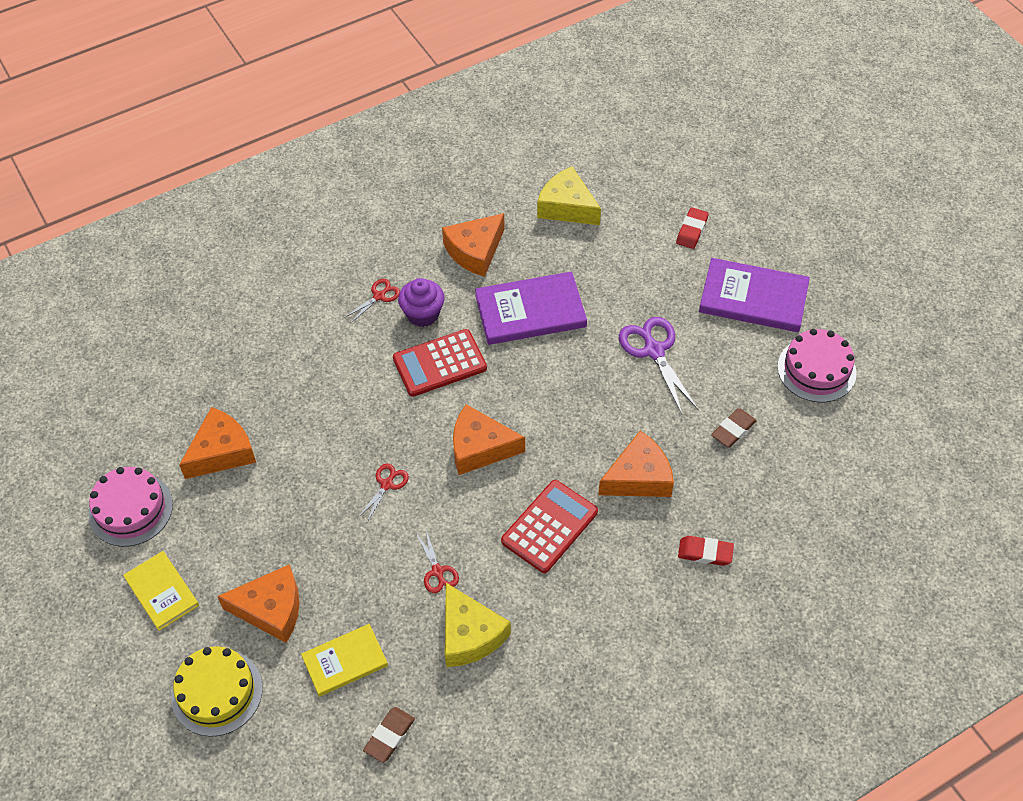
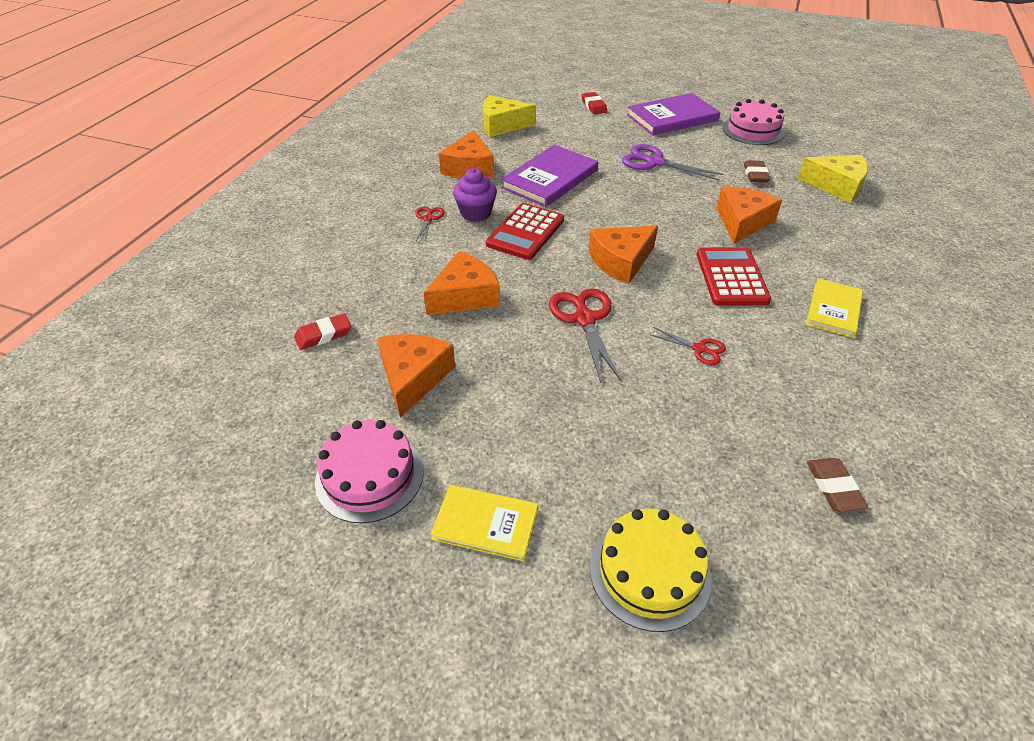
camera: 40 degrees left, 10 degrees down
(271, 609) = (608, 464): orange cheese -> orange cheese (465, 296)
(345, 661) = (721, 458): yellow book -> yellow book (833, 310)
(387, 485) = (585, 319): red scissors -> red scissors, size x1.82
(469, 634) = (780, 373): yellow cheese -> yellow cheese (836, 186)
(705, 553) = (838, 237): red eraser -> red eraser (323, 335)

